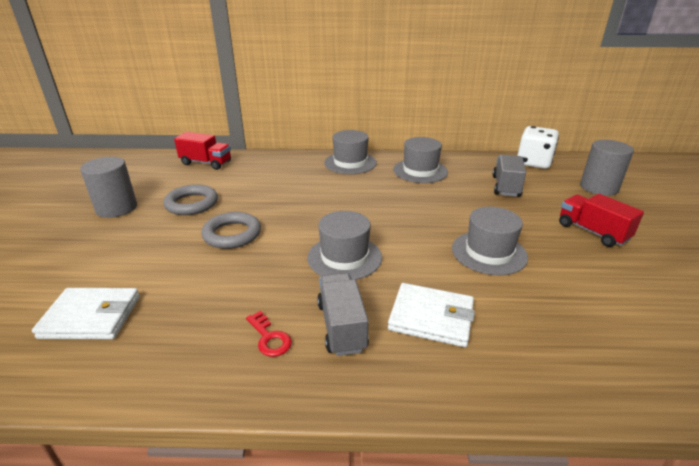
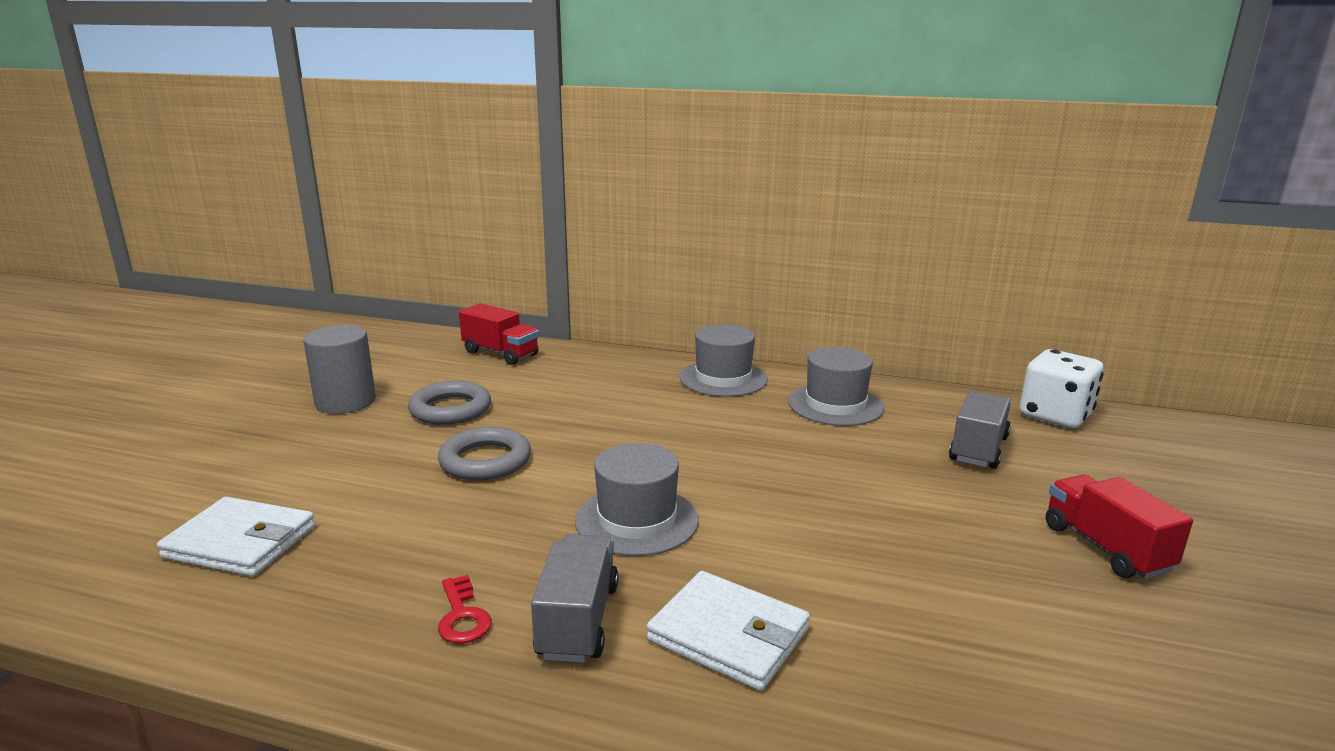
camera: 15 degrees right, 10 degrees down
(489, 252) = (886, 551): grey hat -> none
(599, 187) = (1163, 474): grey cylinder -> none

